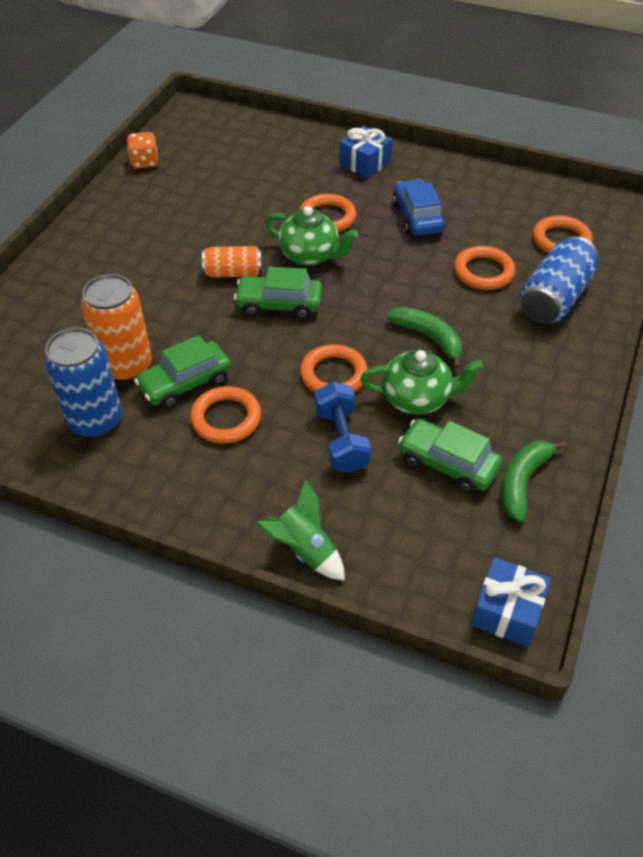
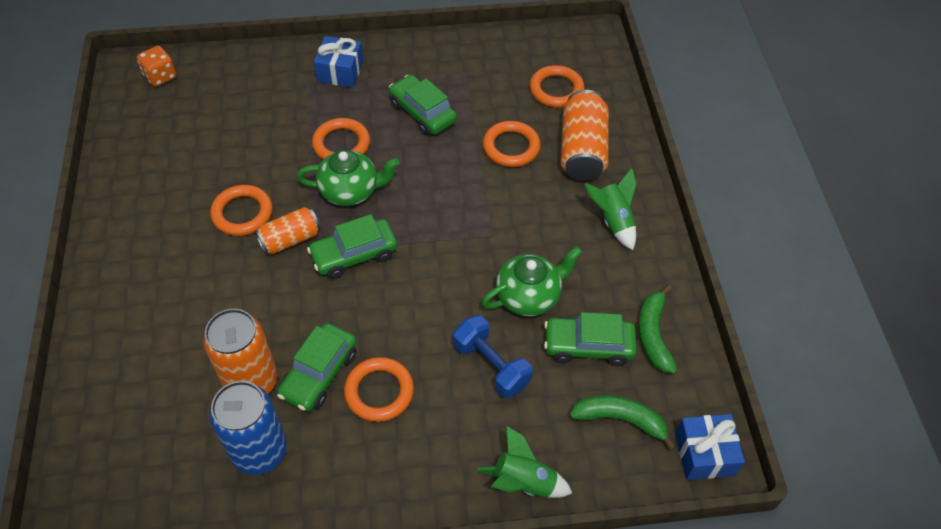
camera: 30 degrees left, 5 degrees up
(145, 162) = (119, 150): orange dice -> orange dice (160, 76)
(333, 374) = (446, 305): orange ring -> orange ring (242, 213)
(417, 217) = (422, 113): blue car -> green car
(429, 338) = (504, 232): green banana -> green banana (620, 419)
(545, 368) = (612, 220): none -> green rocket
(554, 298) = (582, 150): blue can -> orange can

